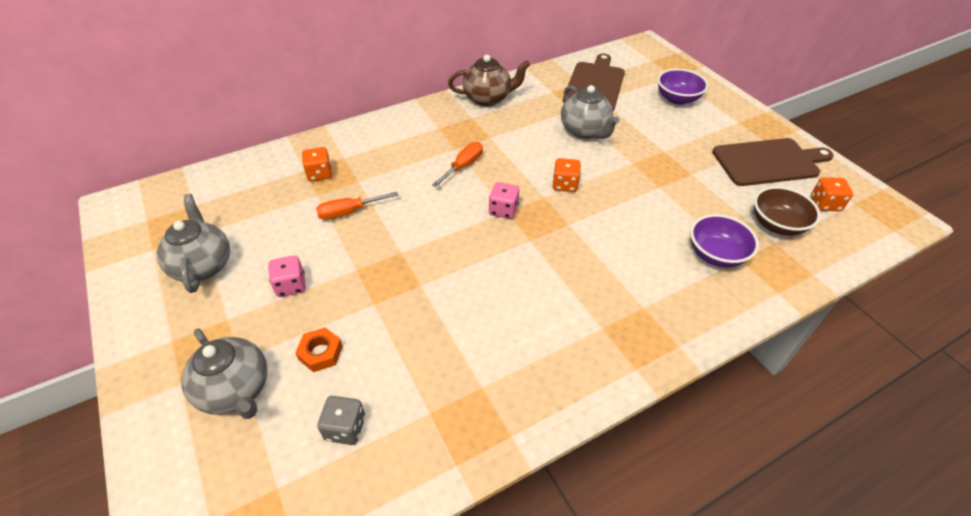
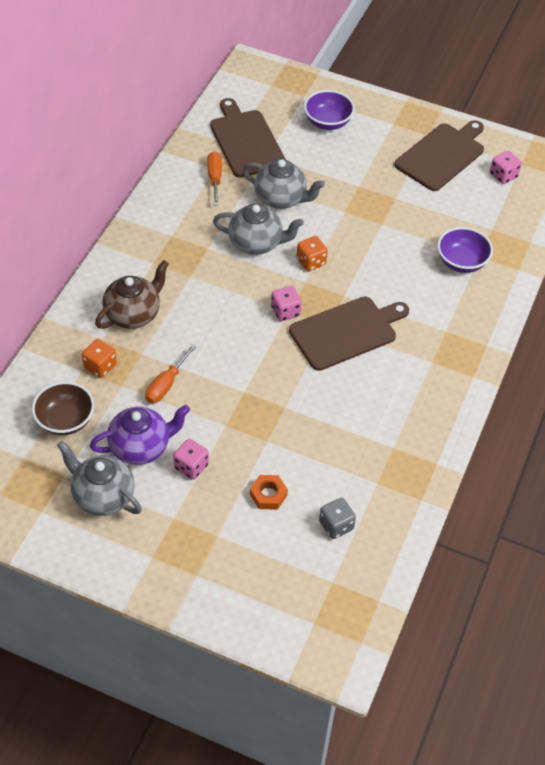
camera: 40 degrees left, 5 degrees up
(236, 390) = (240, 553): grey teapot -> grey teapot (256, 243)
(275, 247) = (141, 447): none -> purple teapot
(463, 166) = (215, 289): orange screwdriver -> orange screwdriver (215, 178)
(488, 98) = (165, 206): brown teapot -> brown teapot (133, 314)
(541, 254) = (346, 332): none -> brown cutting board
(776, 225) = (483, 213): brown bowl -> brown bowl (65, 420)
(825, 204) = (503, 175): orange dice -> pink dice

